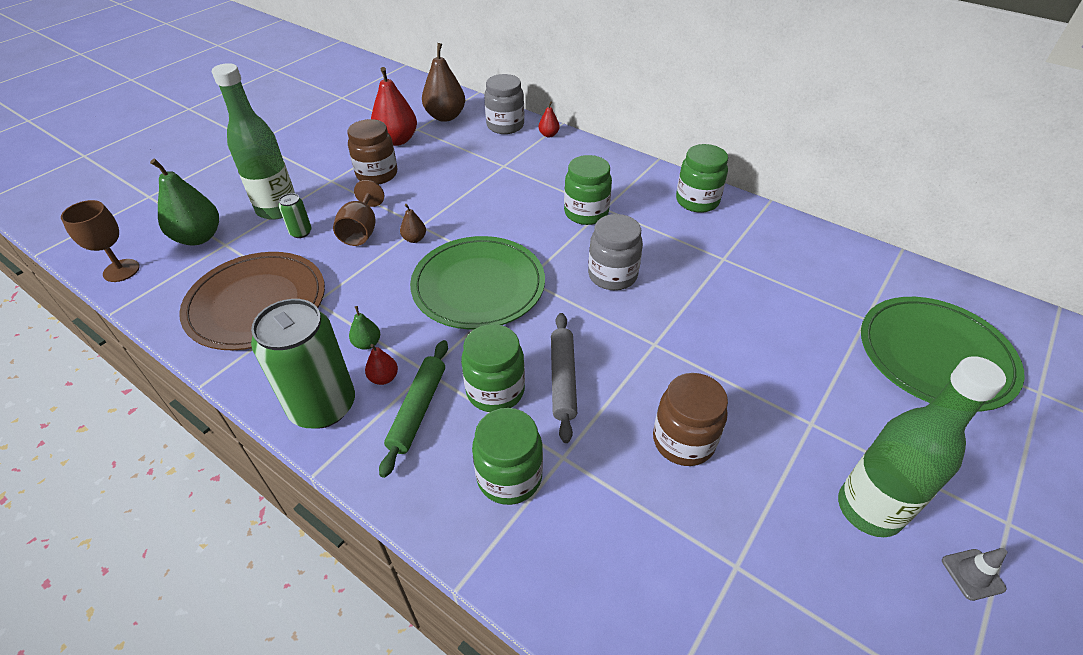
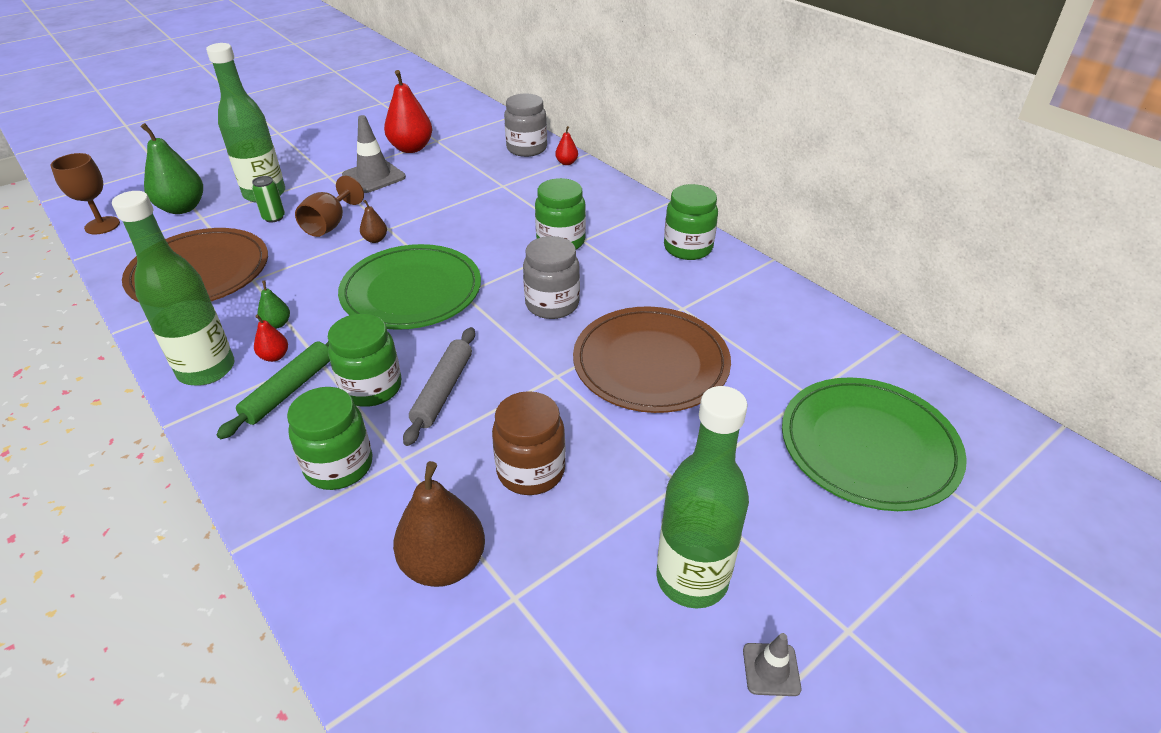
camera: 15 degrees right, 5 degrees down
(323, 406) = (206, 370): green can -> green bottle
(377, 174) = (374, 176): brown jar -> grey traffic cone
(445, 116) = (471, 132): brown pear -> brown pear (444, 564)
(726, 316) = (650, 363): none -> brown plate

